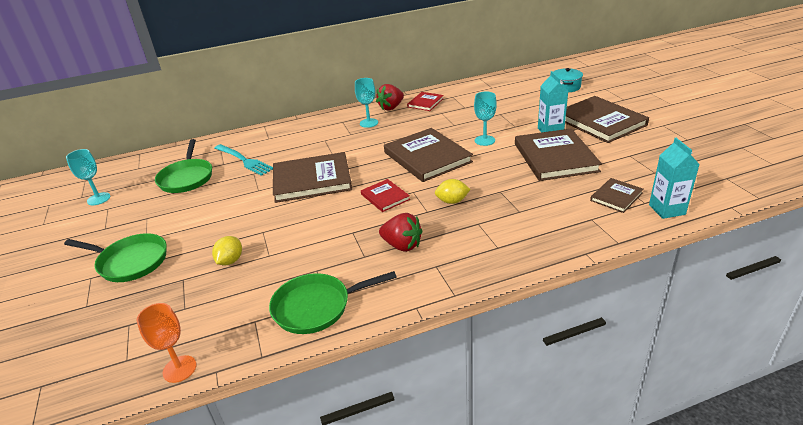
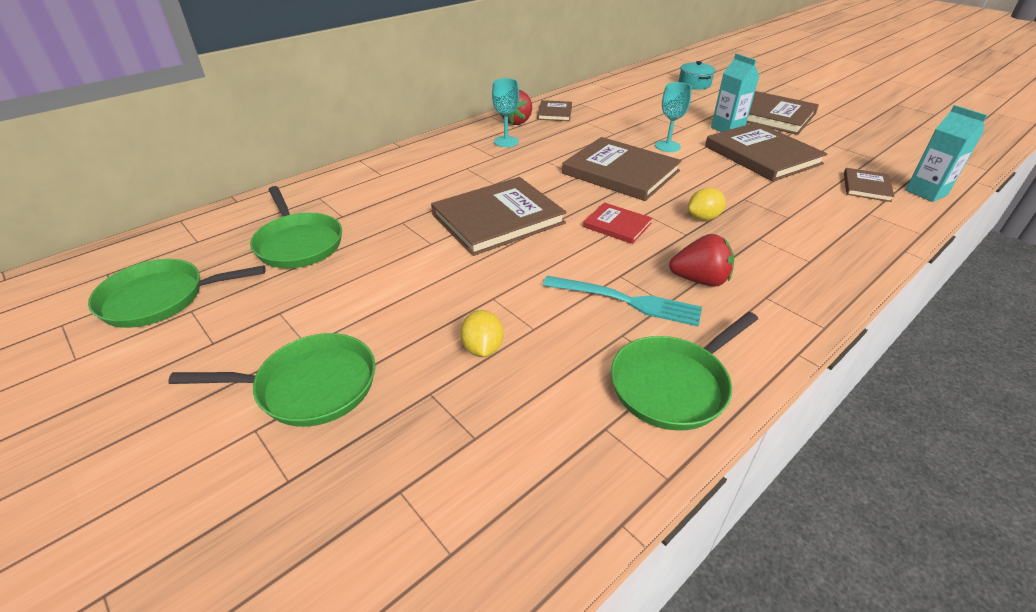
camera: 25 degrees left, 5 degrees up
(98, 199) = (160, 298): turquoise goblet -> green pan
(179, 369) = (559, 539): orange goblet -> none
(244, 160) = (372, 207): turquoise fork -> turquoise fork (627, 301)
(425, 103) = (555, 113): red book -> brown book

